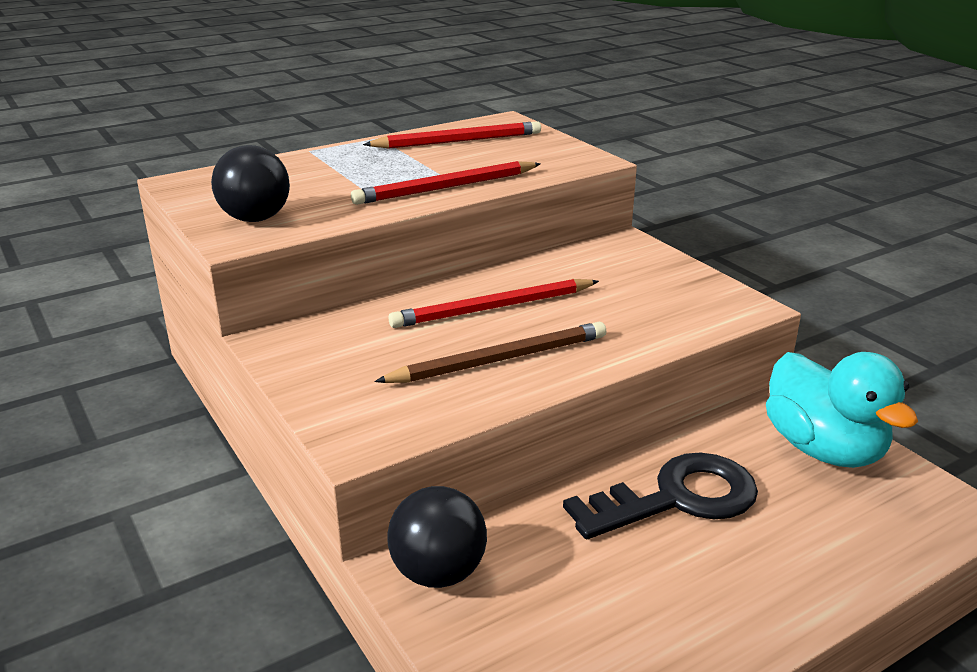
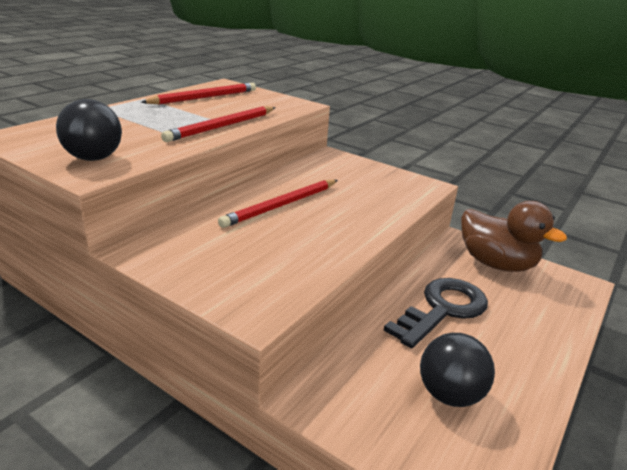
camera: 25 degrees left, 0 degrees up
(438, 573) = (334, 397): black ball -> black ball (449, 394)
(500, 359) = (311, 238): brown pencil -> none
(823, 449) = (496, 264): turquoise duck -> brown duck

